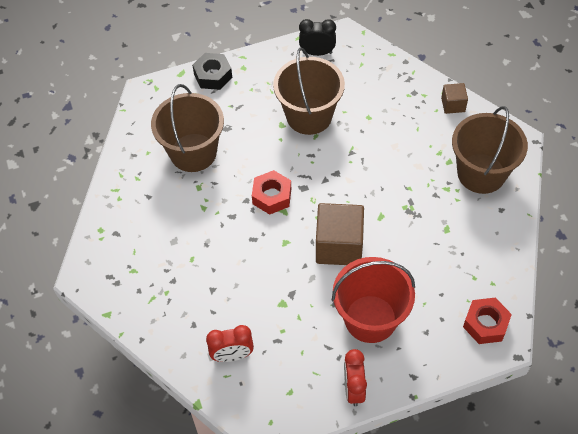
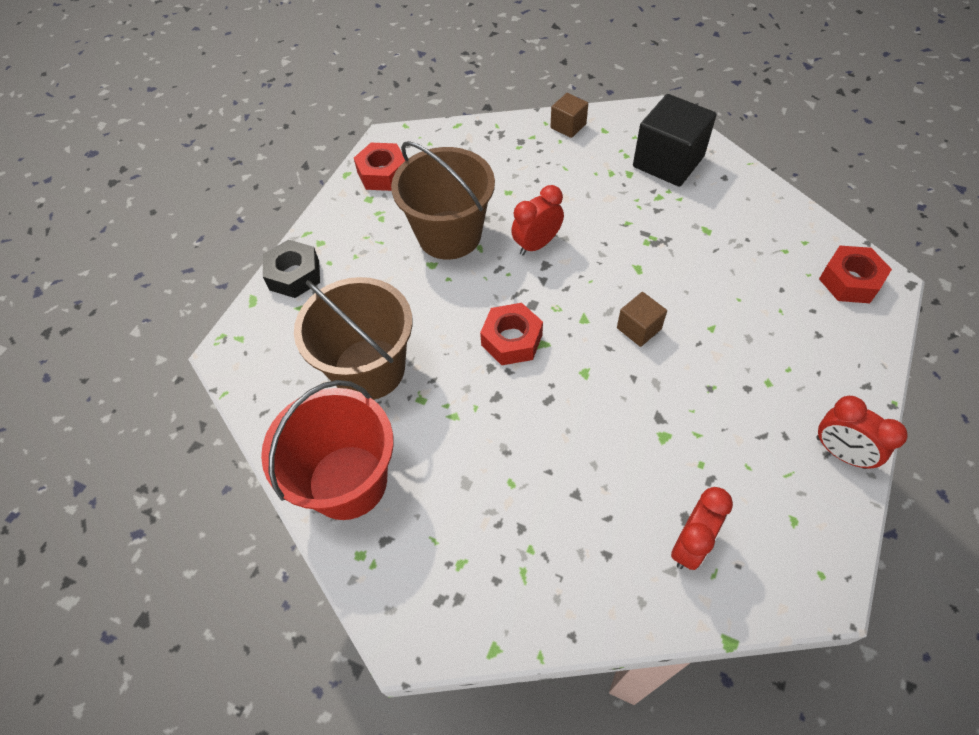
camera: 45 degrees left, 0 degrees up
(317, 52) = (382, 173): black clock -> red nut
(339, 246) = (639, 328): brown cube -> brown cube, size x0.52
(346, 159) = (536, 244): none -> red clock
(370, 319) = (759, 369): red bucket -> red bucket (348, 482)
(481, 173) = (668, 162): brown bucket -> black cube

